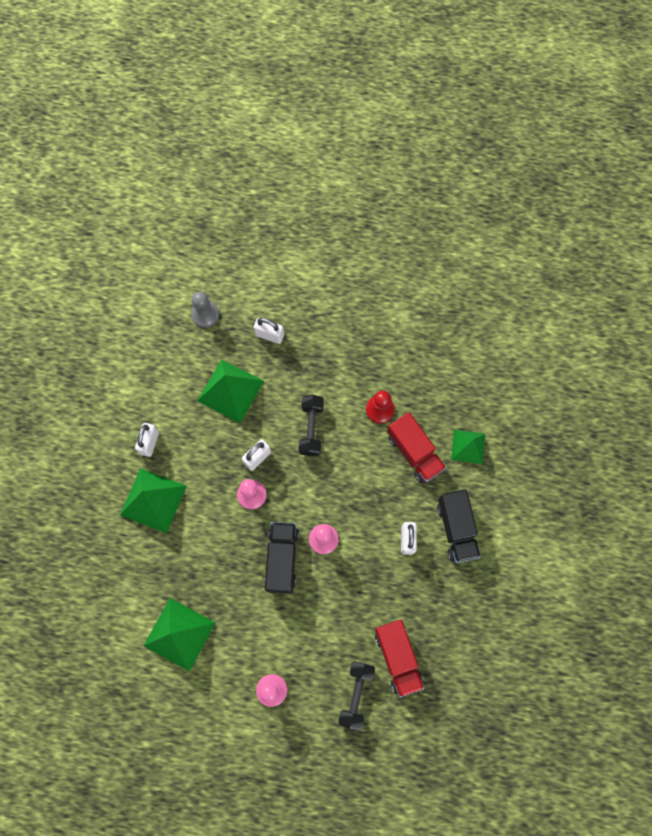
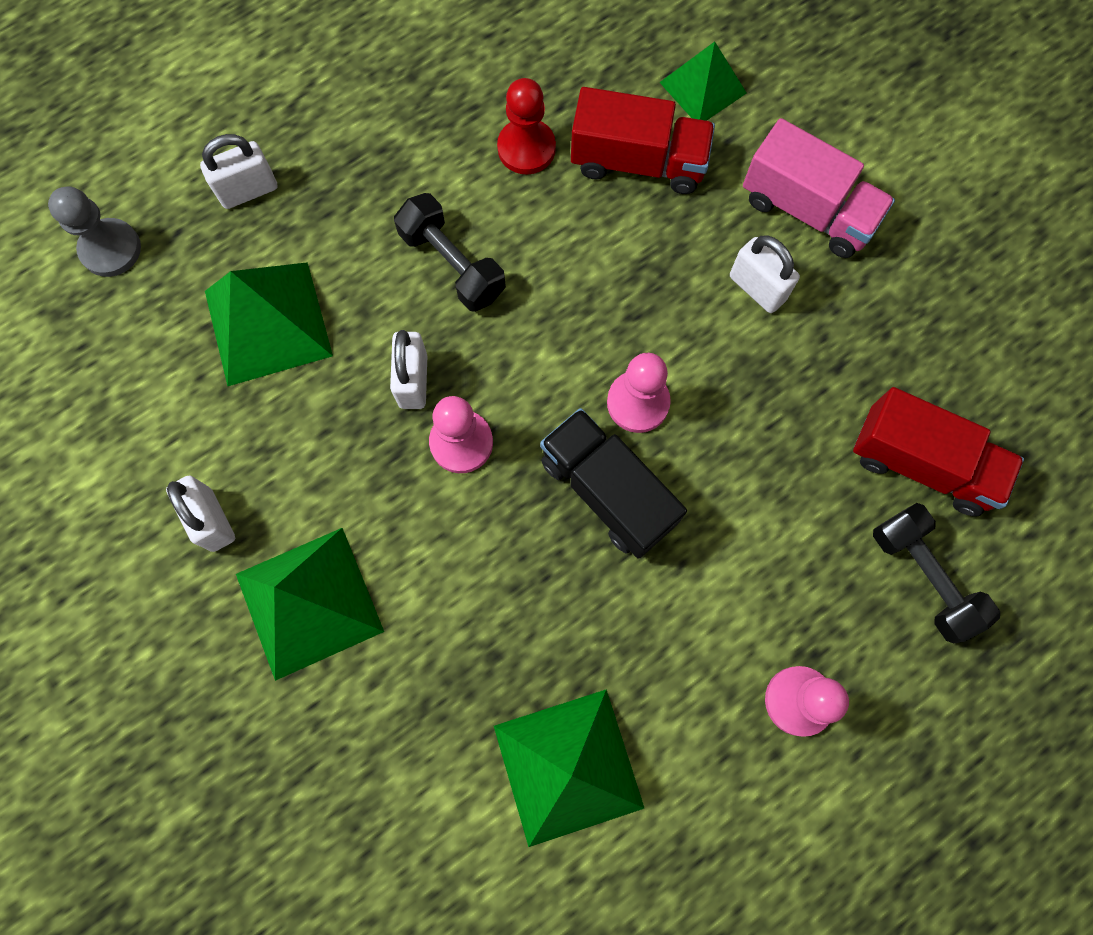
camera: 45 degrees left, 0 degrees up
(456, 529) = (807, 210): black truck -> pink truck

